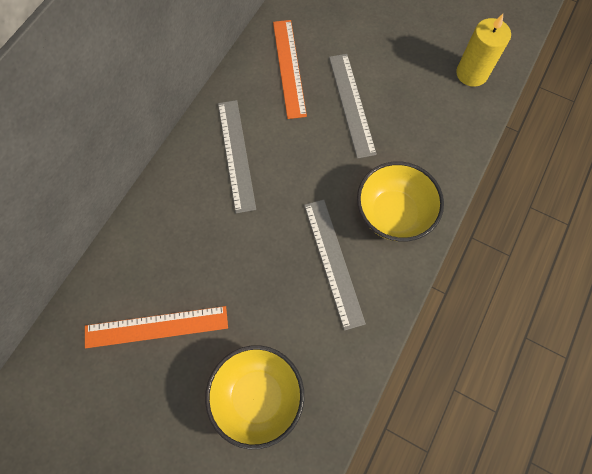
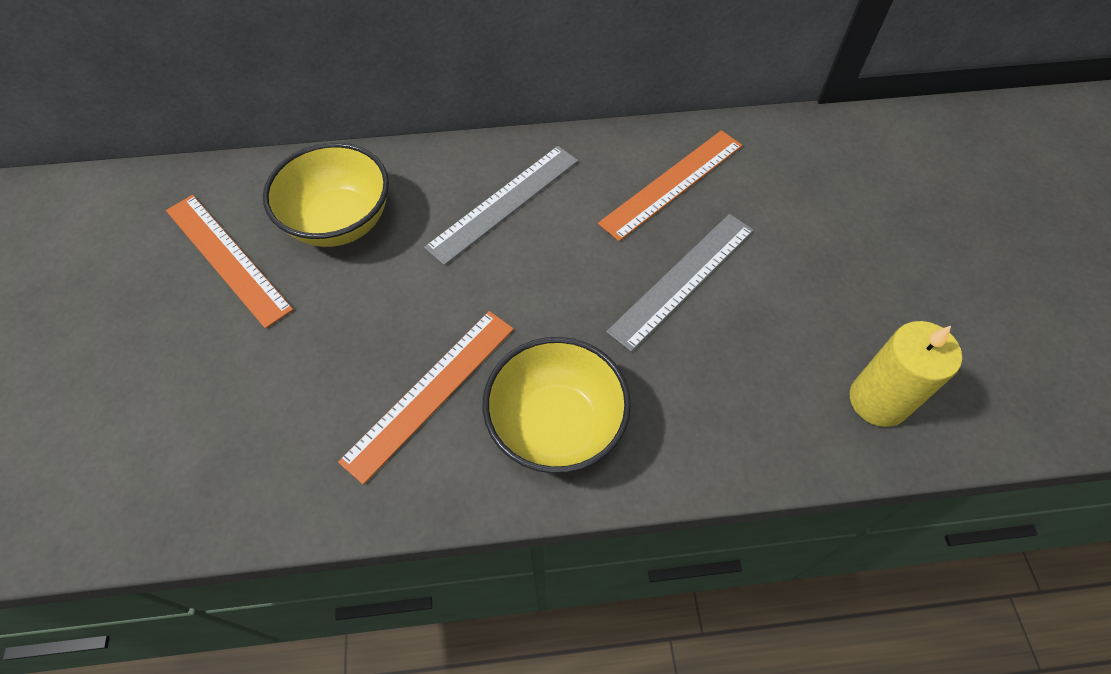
camera: 55 degrees right, 10 degrees down
(257, 397) = (190, 413): yellow bowl -> yellow bowl (340, 221)
(333, 262) = (430, 393): grey ruler -> orange ruler

